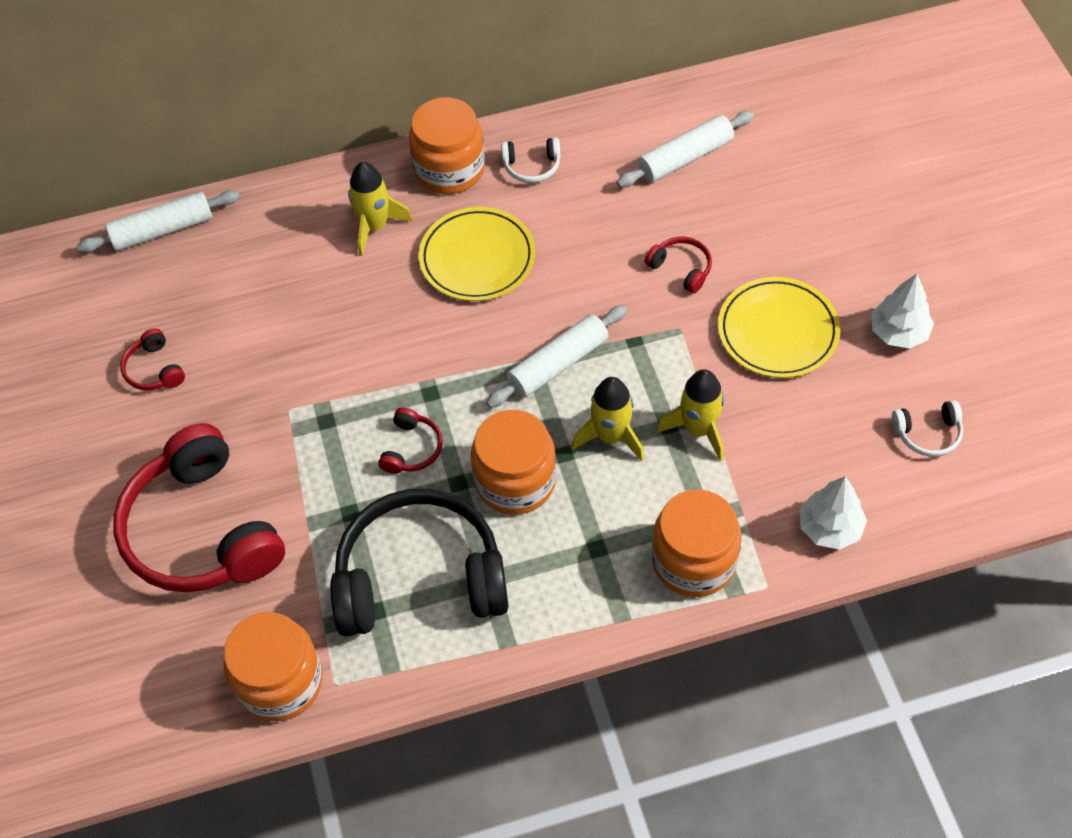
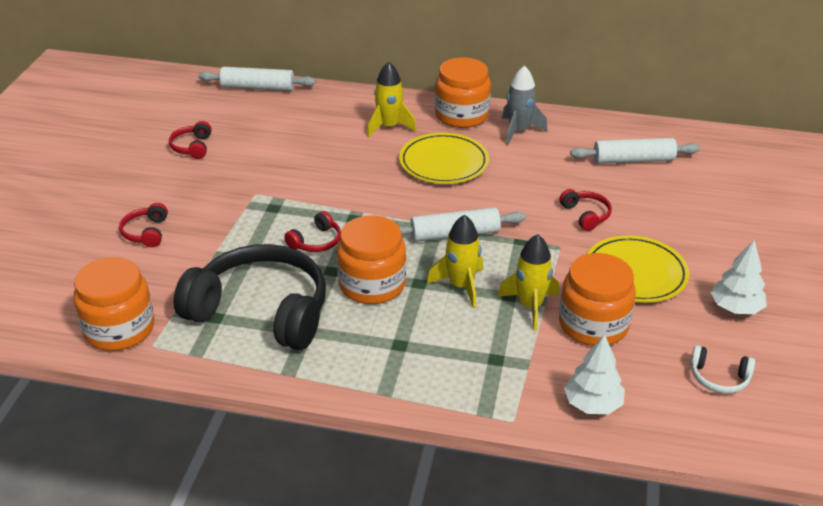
camera: 25 degrees right, 20 degrees down
(202, 530) = (146, 232): red headphones -> red headphones, size x0.41
(532, 166) = (519, 131): white headphones -> grey rocket
(694, 560) = (467, 381): orange jar -> orange jar (593, 325)

